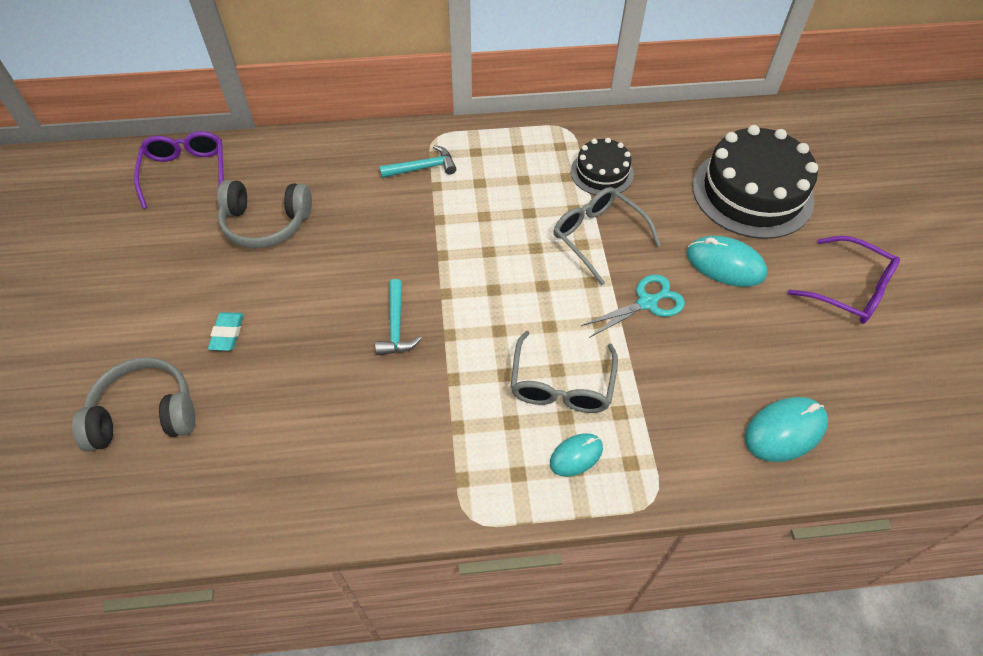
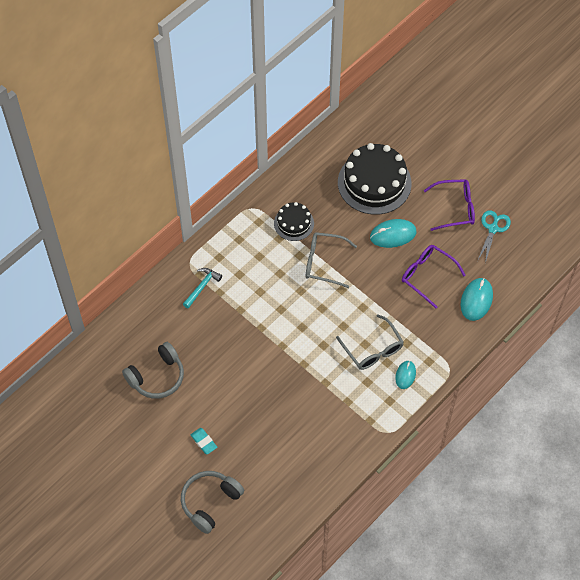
camera: 40 degrees left, 5 degrees up
(186, 172) = (80, 382): purple glasses -> purple glasses (427, 276)
(396, 326) = (276, 378): turquoise hammer -> none
(647, 303) = (375, 281): turquoise scissors -> turquoise scissors (493, 229)

